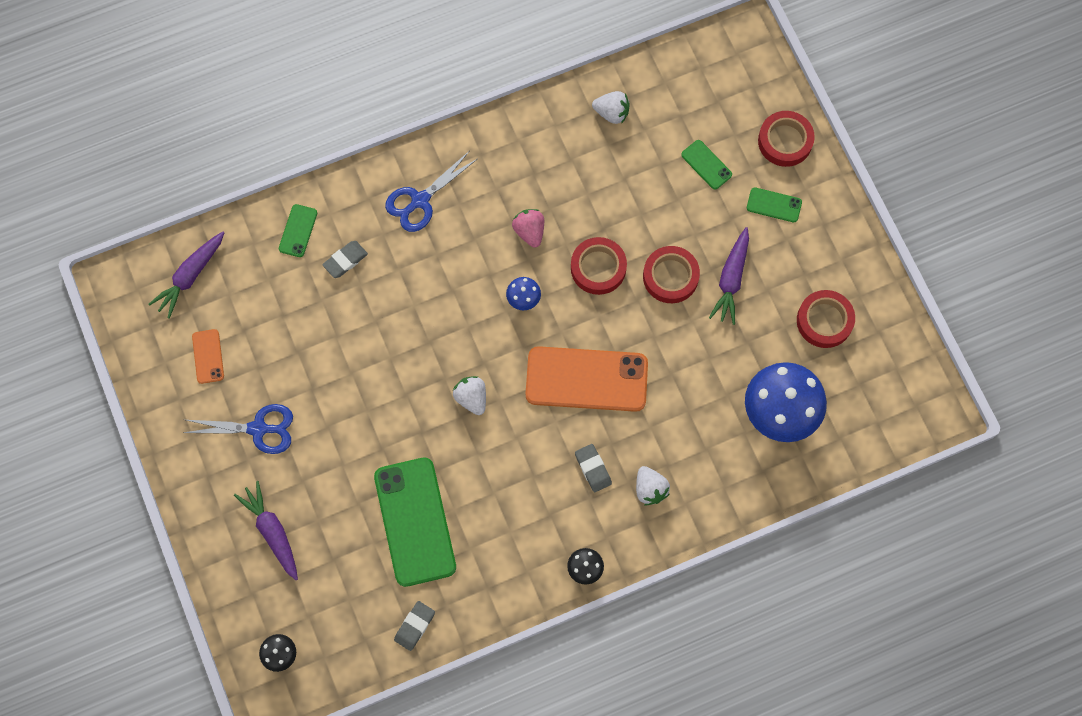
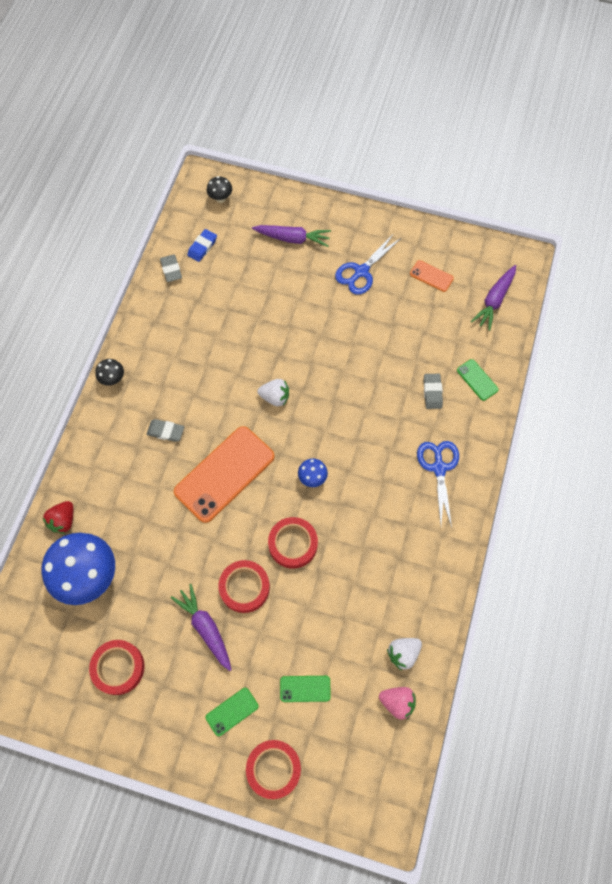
camera: 130 degrees right, 5 degrees down
(190, 276) = (494, 300): purple carrot -> purple carrot turned 135 degrees counterclockwise
(360, 618) = (202, 247): none -> blue eraser
(415, 521) = (229, 312): green phone -> none
(529, 231) = (357, 520): pink strawberry -> pink strawberry (397, 702)
(650, 489) = (121, 454): white strawberry -> none
(754, 483) = (63, 521): none -> red strawberry

